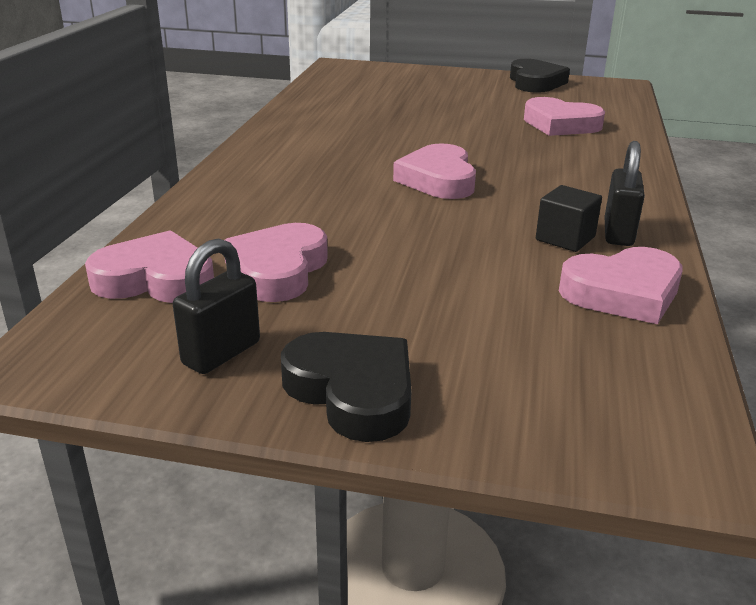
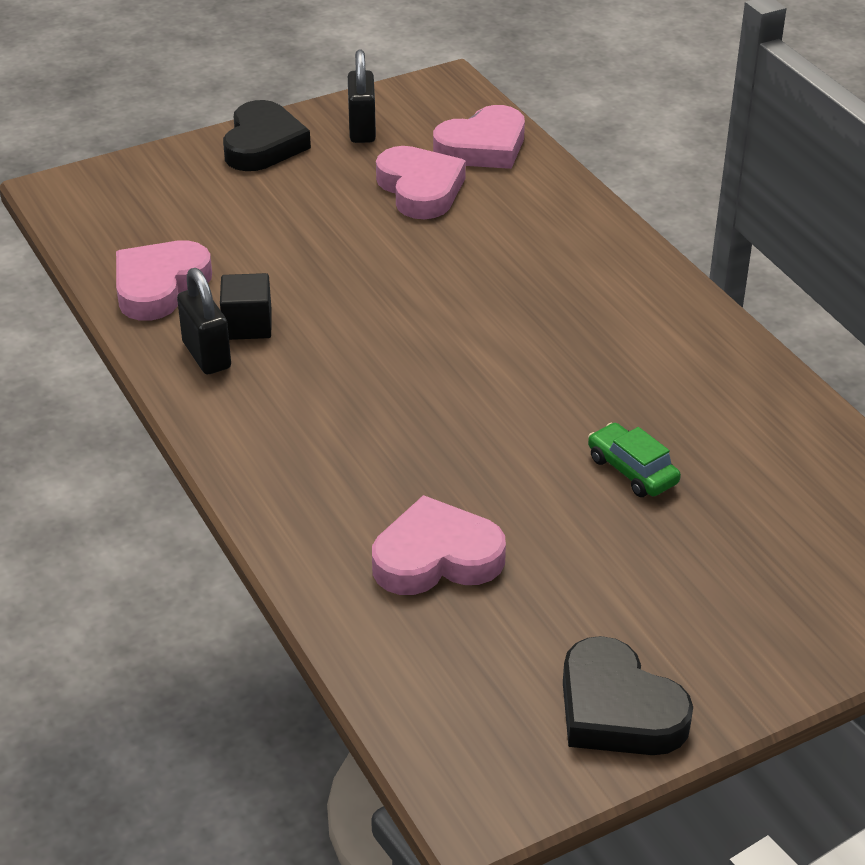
camera: 140 degrees right, 10 degrees up
(353, 392) = (263, 144): black heart -> black heart turned 90 degrees counterclockwise
(416, 116) = (632, 470): none -> green car
(438, 180) = (441, 349): pink heart -> none

